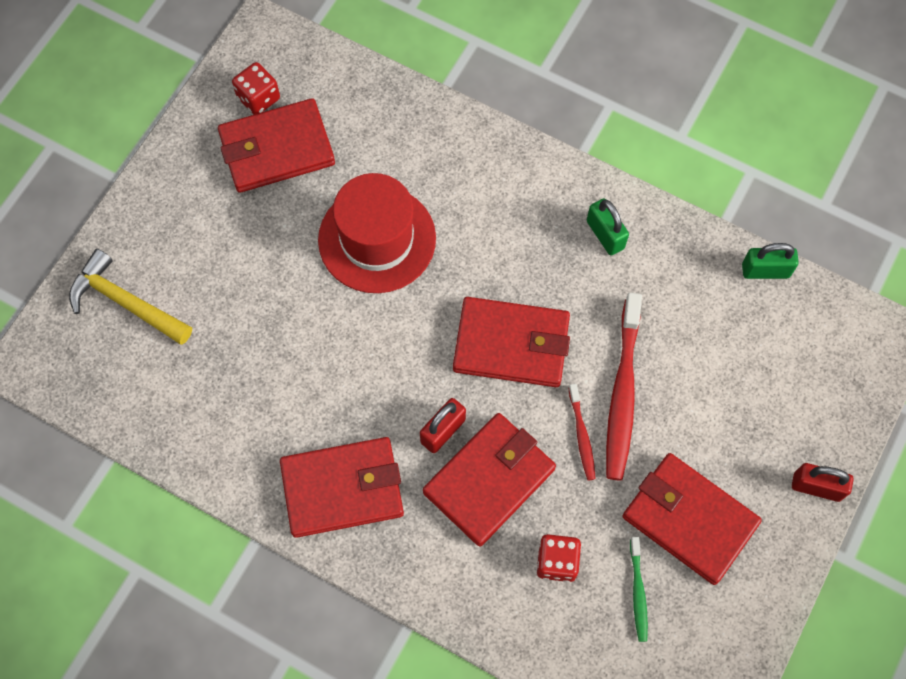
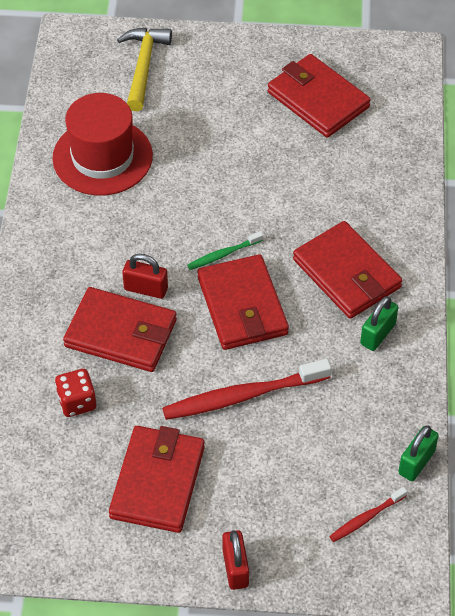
camera: 65 degrees right, 15 degrees down
(258, 98) = (353, 72): red dice -> none
(342, 488) = (68, 245): red wallet -> red wallet (346, 273)
(377, 239) = (281, 188): red hat -> red hat (102, 157)
(582, 435) = (190, 381): red toothbrush -> red toothbrush (366, 518)
(638, 592) = (78, 466): green toothbrush -> green toothbrush (223, 254)
(765, 270) = (416, 462): green padlock -> green padlock turned 60 degrees clockwise

